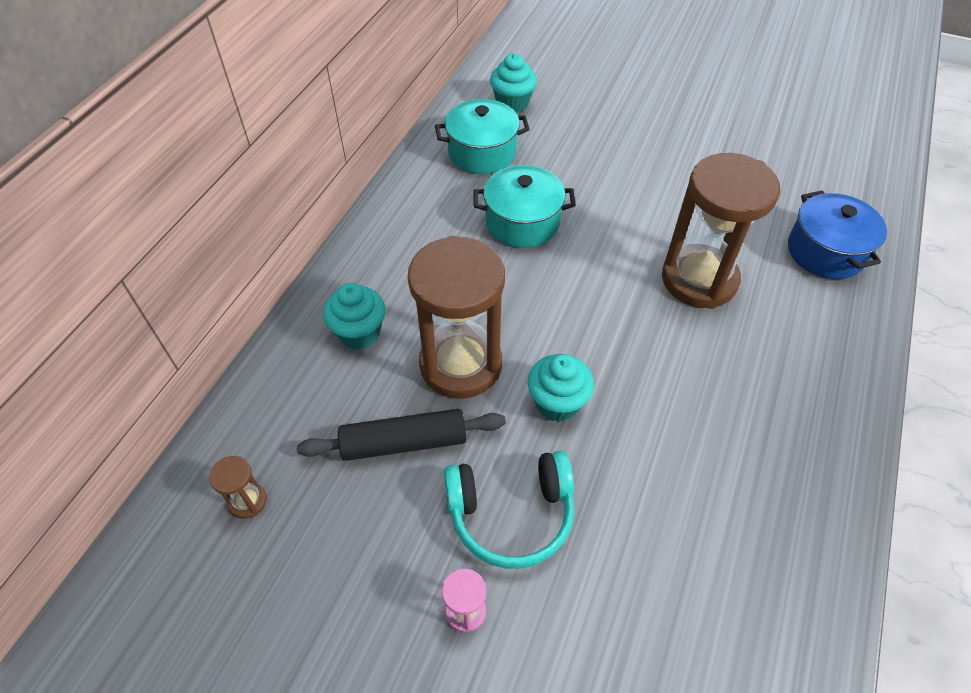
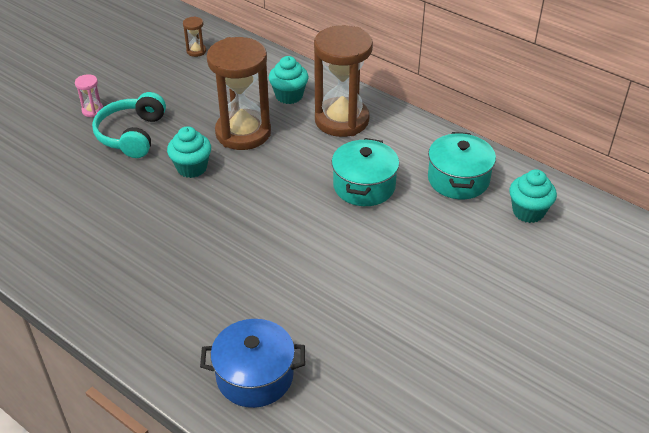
camera: 105 degrees right, 10 degrees down
(404, 442) = (200, 103): black rolling pin -> none
(699, 280) = (261, 273): brown hourglass -> brown hourglass (341, 120)

